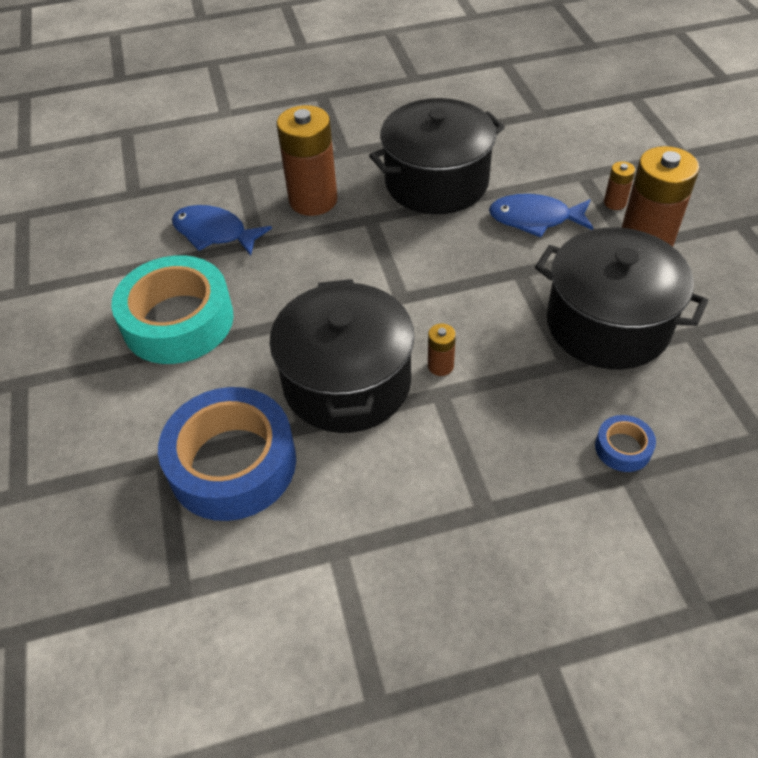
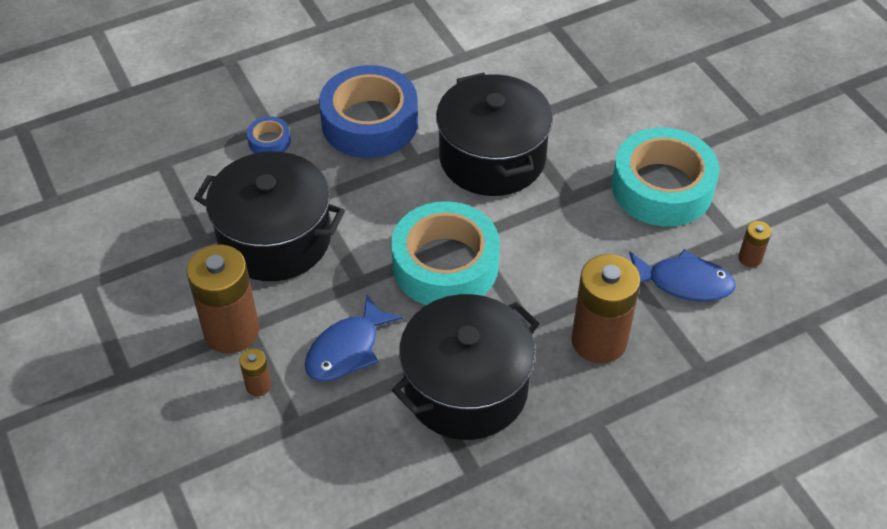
camera: 165 degrees right, 0 degrees up
(232, 463) = (555, 92): blue tape -> blue tape (369, 122)
(431, 275) = (445, 265): none -> turquoise tape
(440, 366) = (418, 181): brown battery -> brown battery (750, 258)
(535, 219) = (347, 349): blue fish -> blue fish turned 135 degrees clockwise

